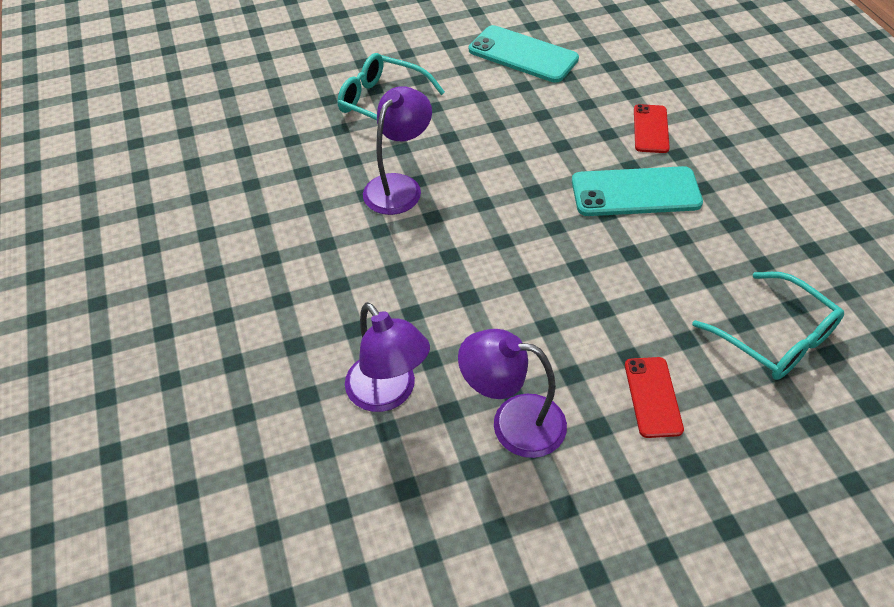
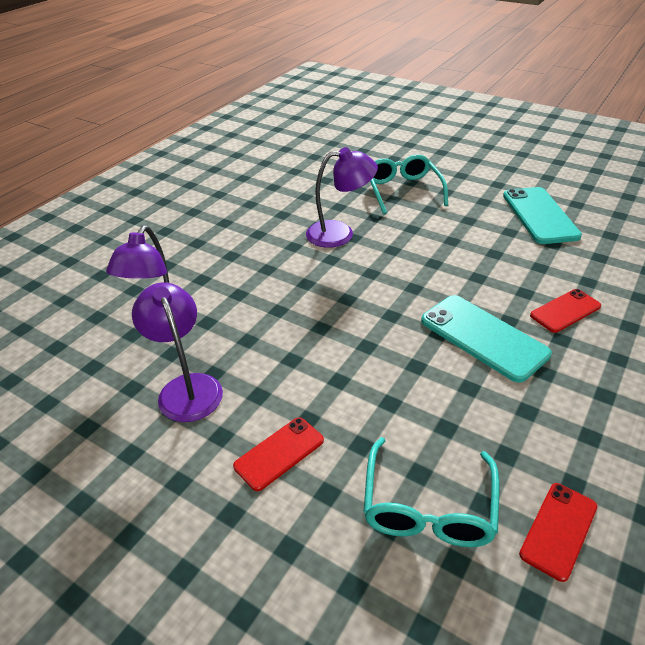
camera: 50 degrees right, 10 degrees down
(842, 283) = (559, 530): none -> red phone

